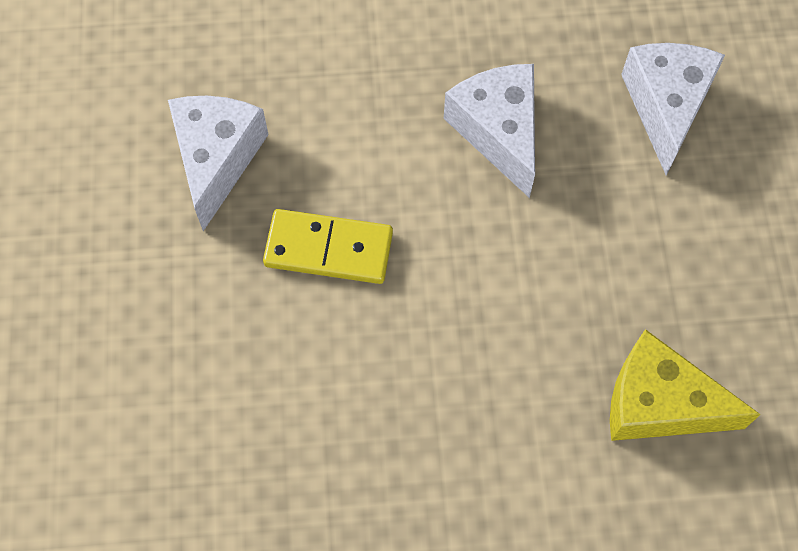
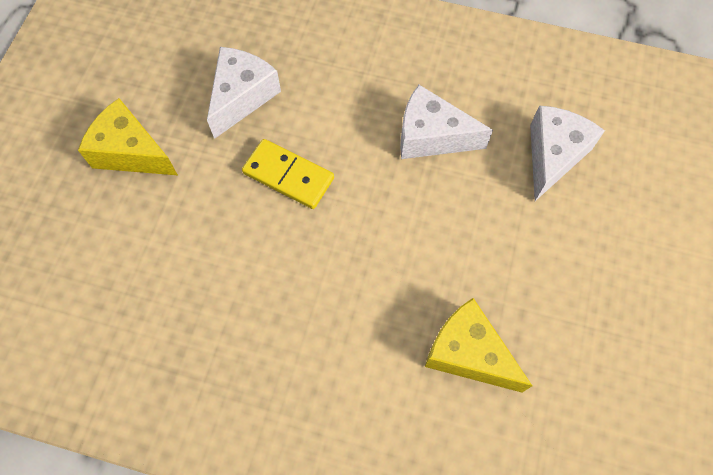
camera: 20 degrees right, 0 degrees up
(92, 289) = (131, 152): none -> yellow cheese
(498, 131) = (431, 136): white cheese -> white cheese turned 75 degrees counterclockwise

